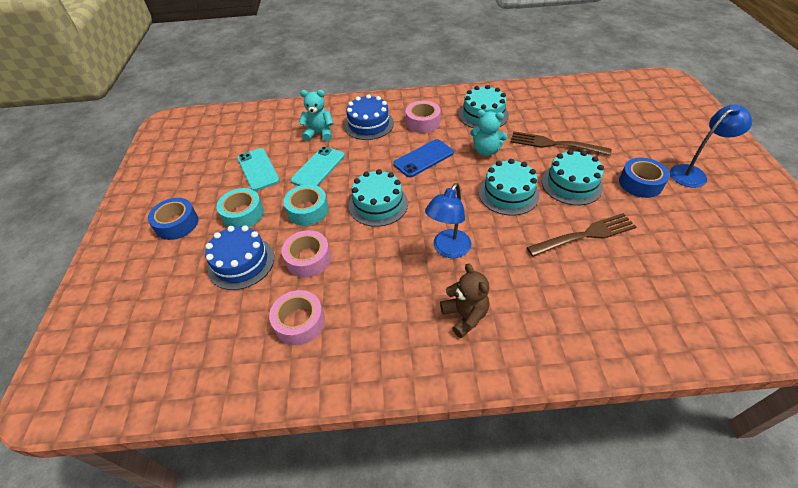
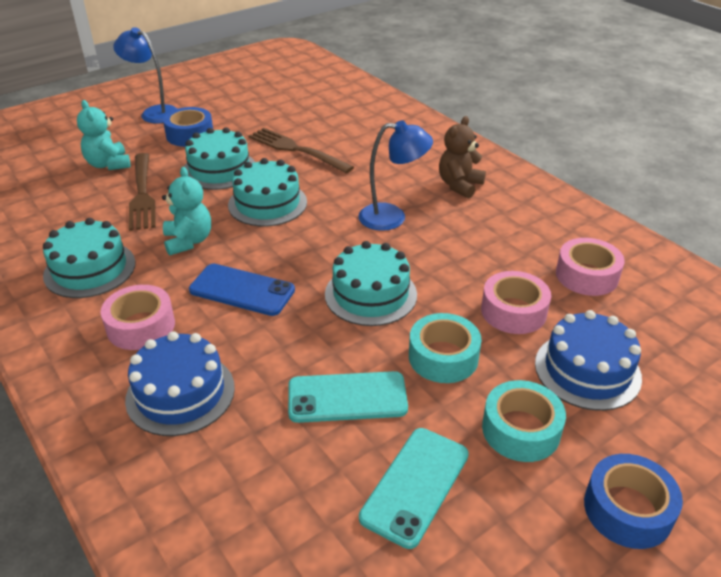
camera: 125 degrees left, 10 degrees down
(319, 133) = (249, 454): turquoise teddy bear -> turquoise teddy bear (108, 164)

